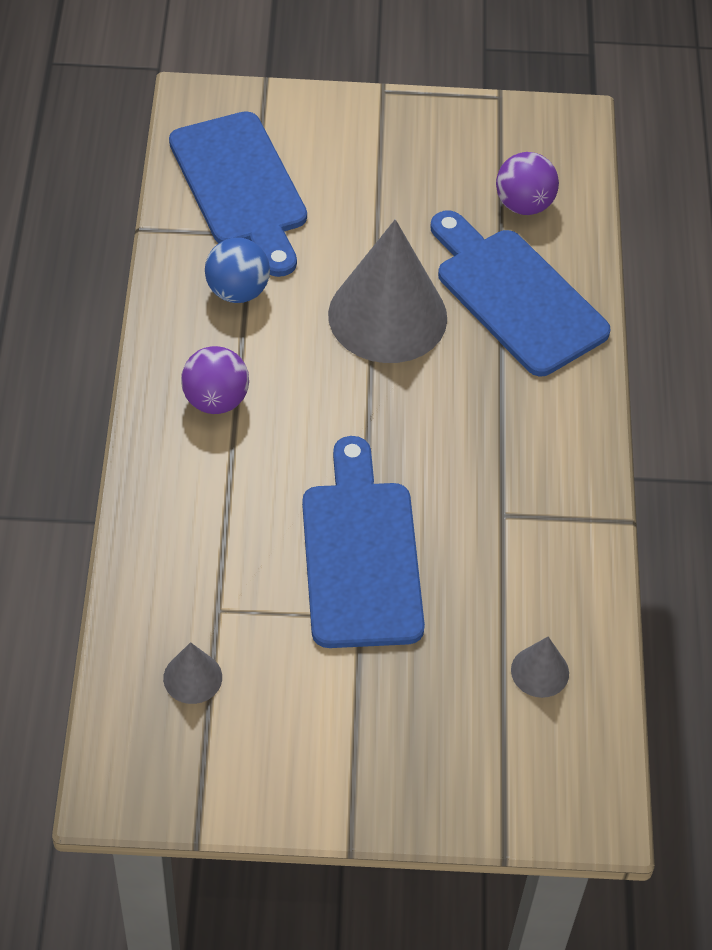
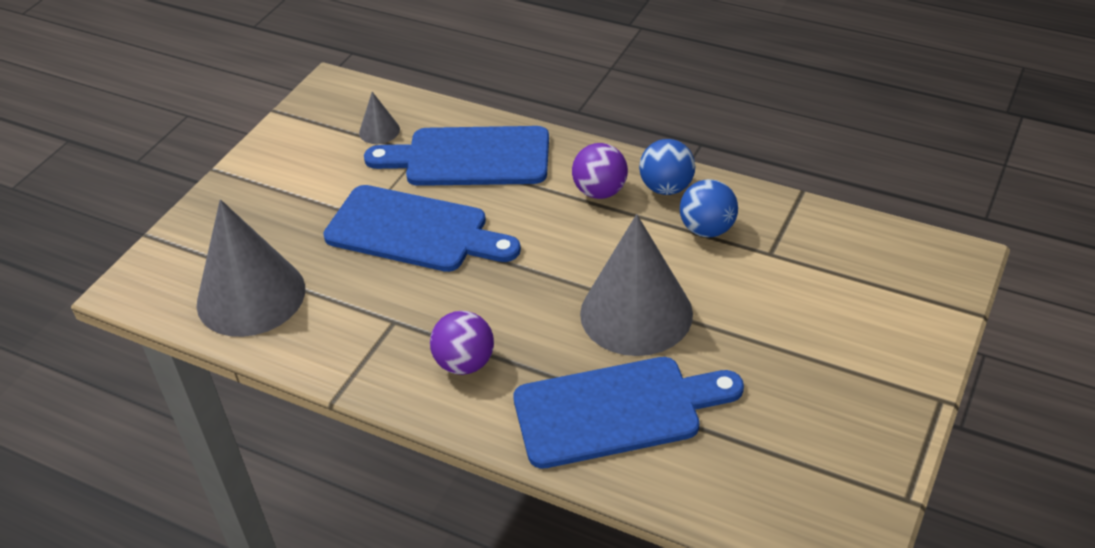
camera: 120 degrees right, 10 degrees down
(184, 342) = (666, 188): none -> blue ball
(240, 187) = (831, 260): blue cutting board -> blue cutting board (469, 157)
(524, 204) = (734, 461): purple ball -> purple ball (465, 363)
(540, 671) = (251, 296): grey cone -> grey cone, size x2.31

